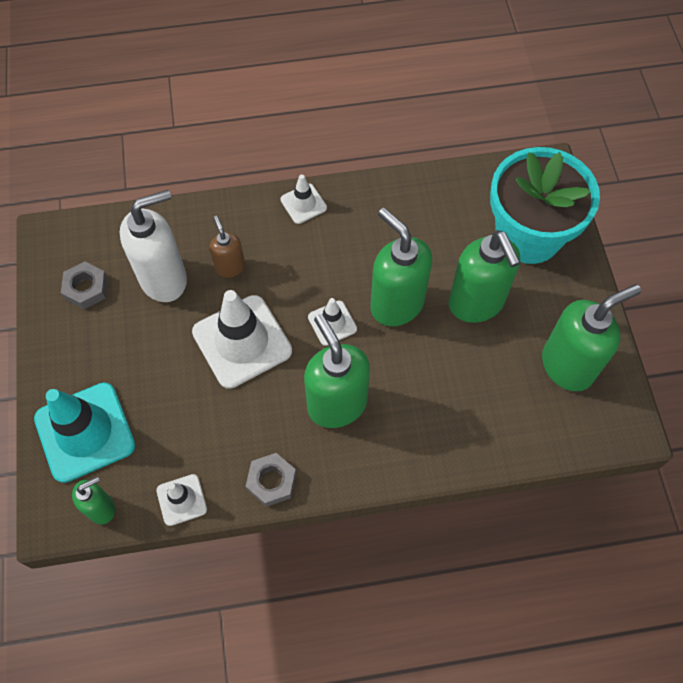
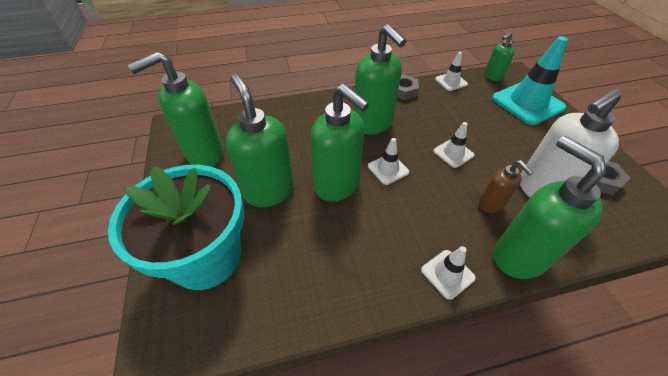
camera: 175 degrees right, 15 degrees down
(231, 213) = (518, 256): none -> green soap dispenser
(242, 341) = (453, 153): white traffic cone -> white traffic cone, size x0.50

